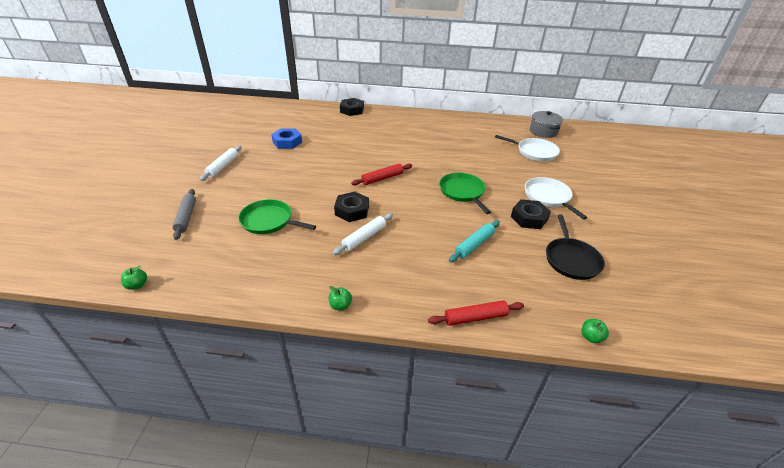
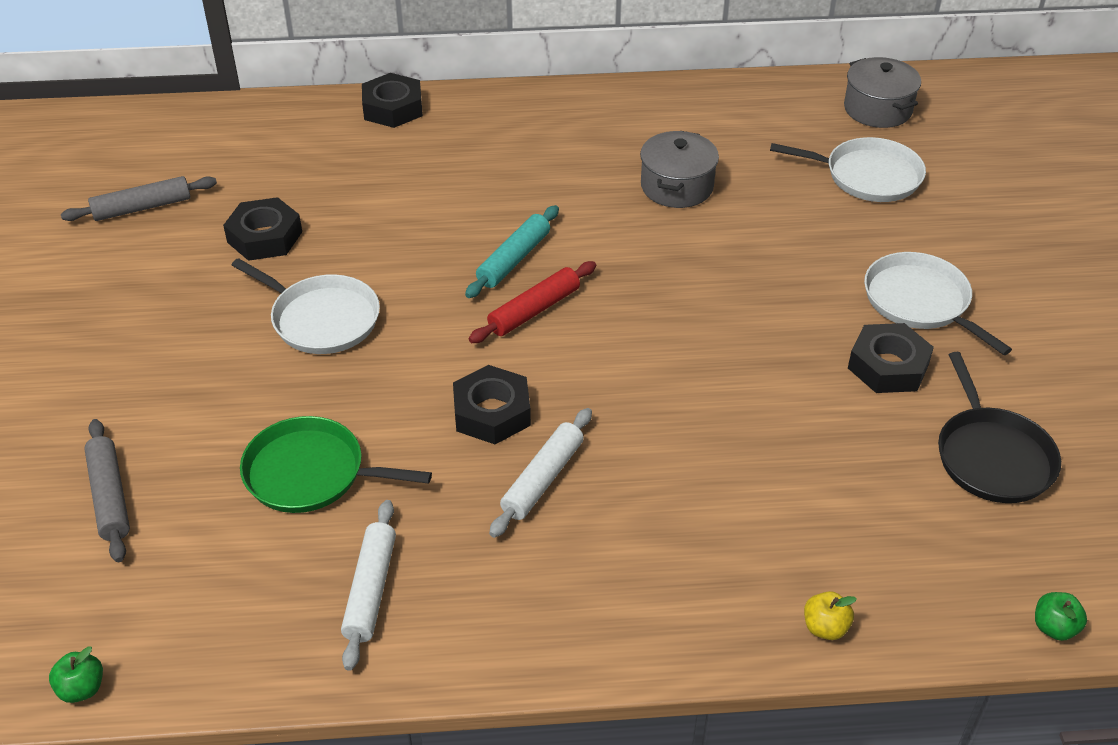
camera: 10 degrees left, 5 degrees up
(223, 166) = (132, 337): white rolling pin -> white rolling pin (370, 590)
(247, 128) = (142, 207): none -> grey rolling pin
(287, 142) = (265, 237): blue nut -> black nut
(297, 170) = (321, 319): none -> white pan
(340, 305) = (544, 653): green apple -> none
(454, 146) = (677, 186): none -> grey pot
(462, 192) = (728, 319): green pan -> none
(474, 245) = (785, 456): turquoise rolling pin -> turquoise rolling pin (514, 259)
(475, 317) = (825, 627): red rolling pin -> yellow apple

